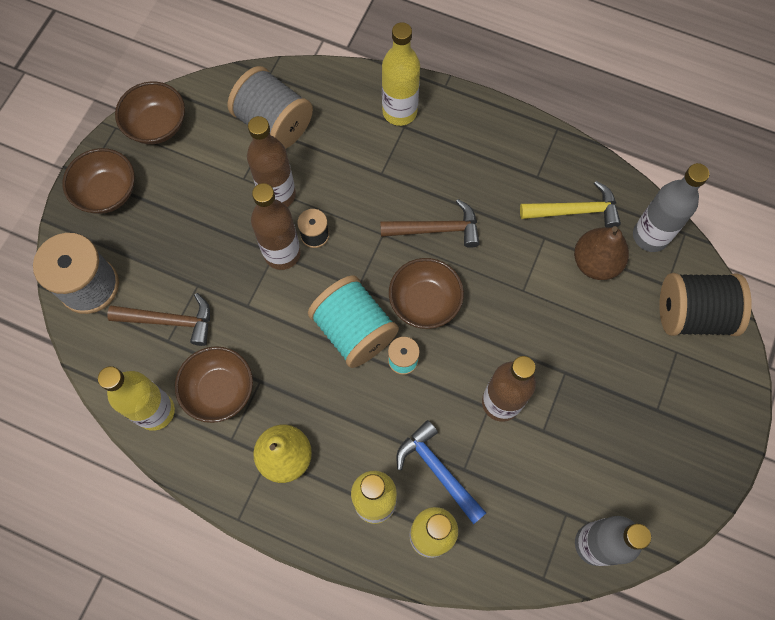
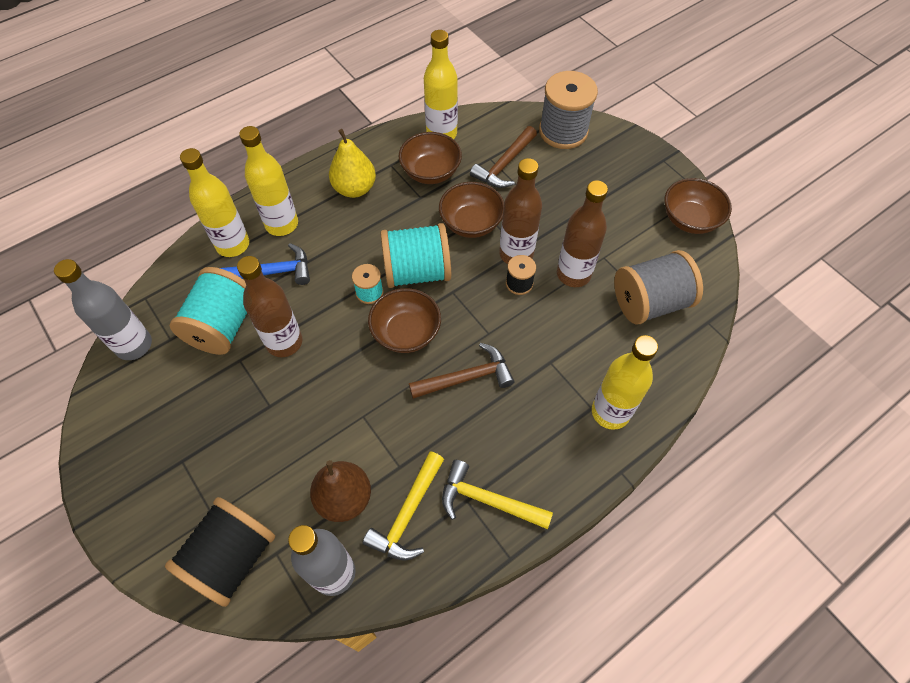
camera: 120 degrees right, 10 degrees down
(107, 192) = (639, 167): brown bowl -> brown bowl (471, 223)
(436, 229) = (467, 377): brown hammer -> brown hammer turned 135 degrees counterclockwise
(521, 472) = (223, 326): none -> turquoise spool
(527, 162) = (487, 500): none -> yellow hammer

